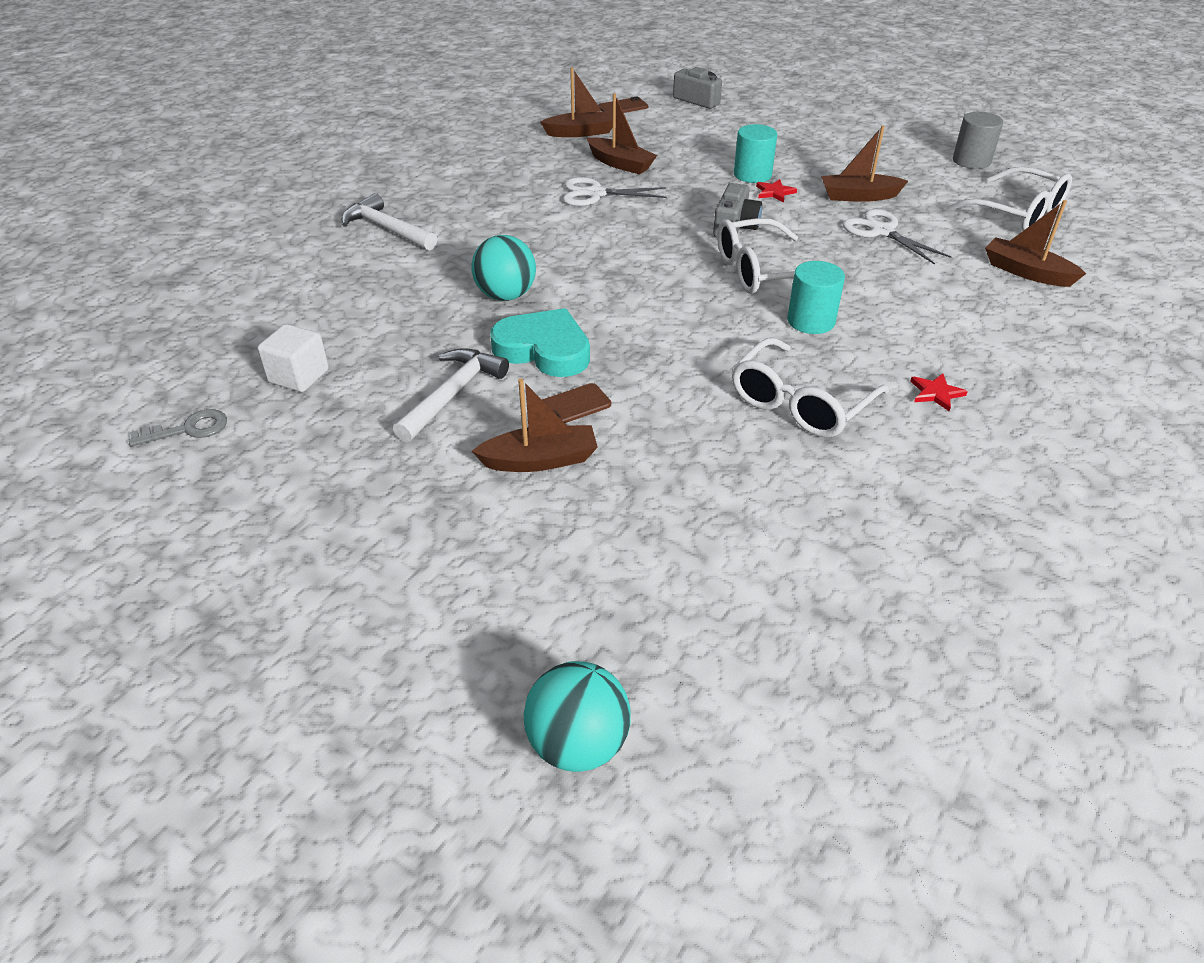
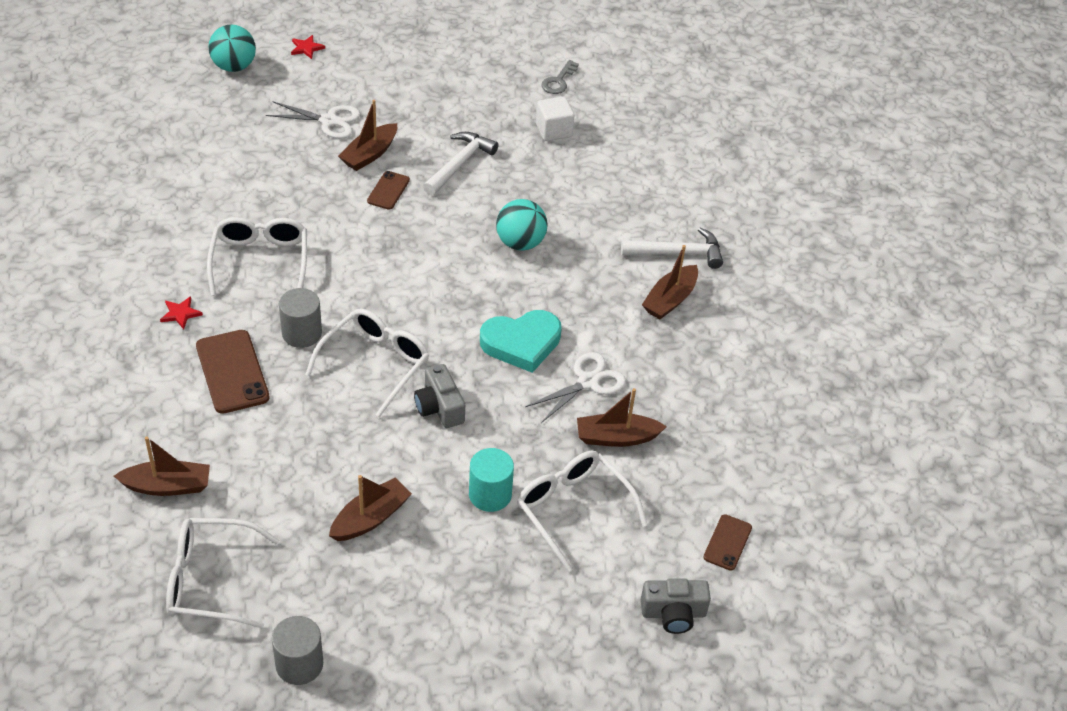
camera: 135 degrees right, 5 degrees up
(453, 394) = (460, 164): white hammer -> white hammer turned 135 degrees counterclockwise
(544, 349) = (446, 217): turquoise heart -> turquoise heart (521, 343)
(581, 132) = (707, 466): brown boat -> brown boat (670, 300)
(702, 149) = (573, 509): none -> white glasses
(774, 192) = (447, 477): red star -> red star (306, 48)
(811, 321) = (302, 333): turquoise cylinder -> grey cylinder
(881, 231) = (316, 473): white scissors -> white scissors (329, 121)
(910, 321) = (232, 372): none -> brown phone

